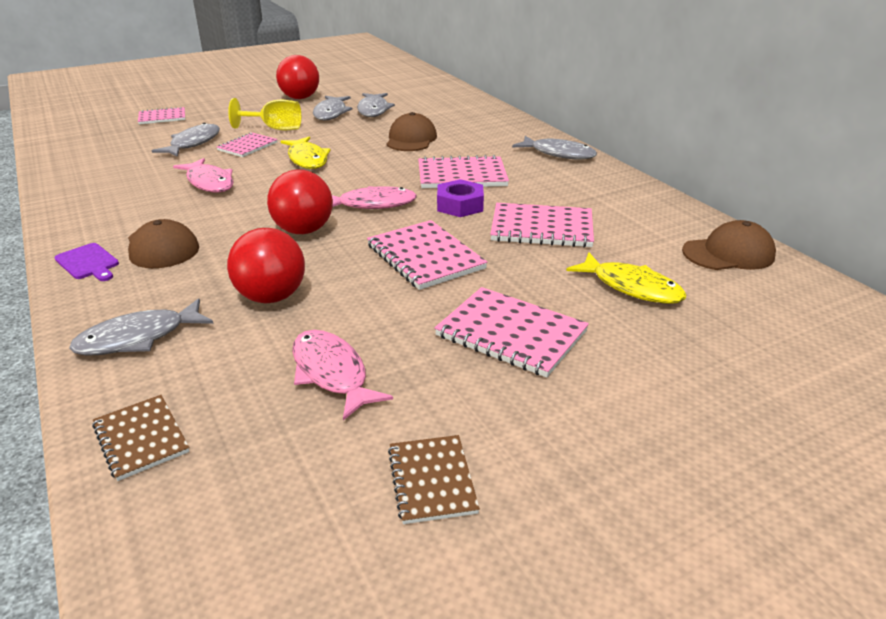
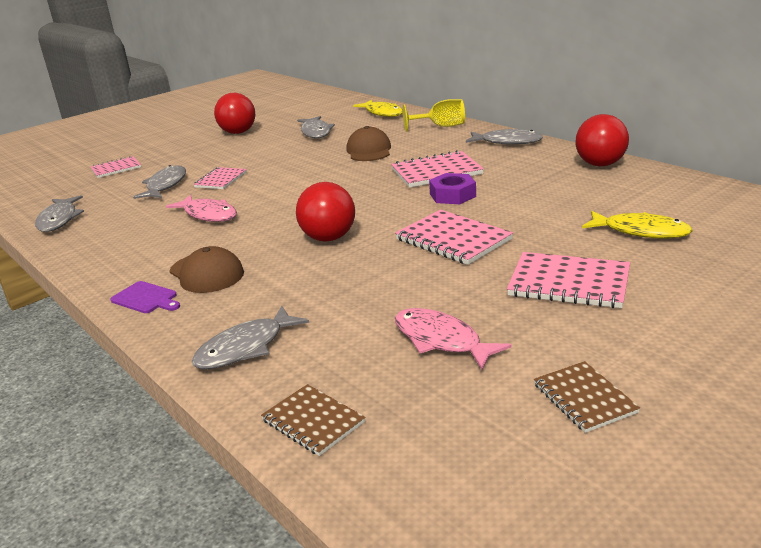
camera: 10 degrees left, 5 degrees down
(271, 297) = (341, 294): red ball -> red ball (600, 164)
(275, 129) = (235, 161): yellow goblet -> yellow goblet (441, 126)
(307, 159) = (286, 181): yellow fish -> yellow fish (382, 113)
(331, 113) = (278, 141): grey fish -> grey fish (59, 220)
(372, 204) = (374, 207): pink fish -> none
(542, 228) = (535, 201): pink notebook -> none
(728, 253) = (699, 193): brown cap -> none

